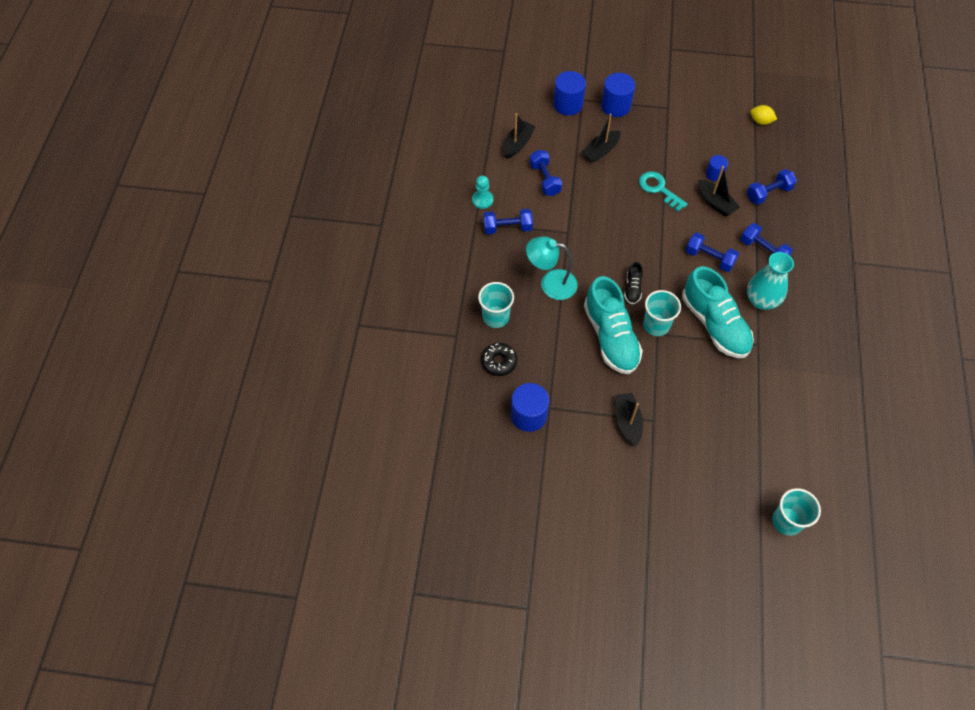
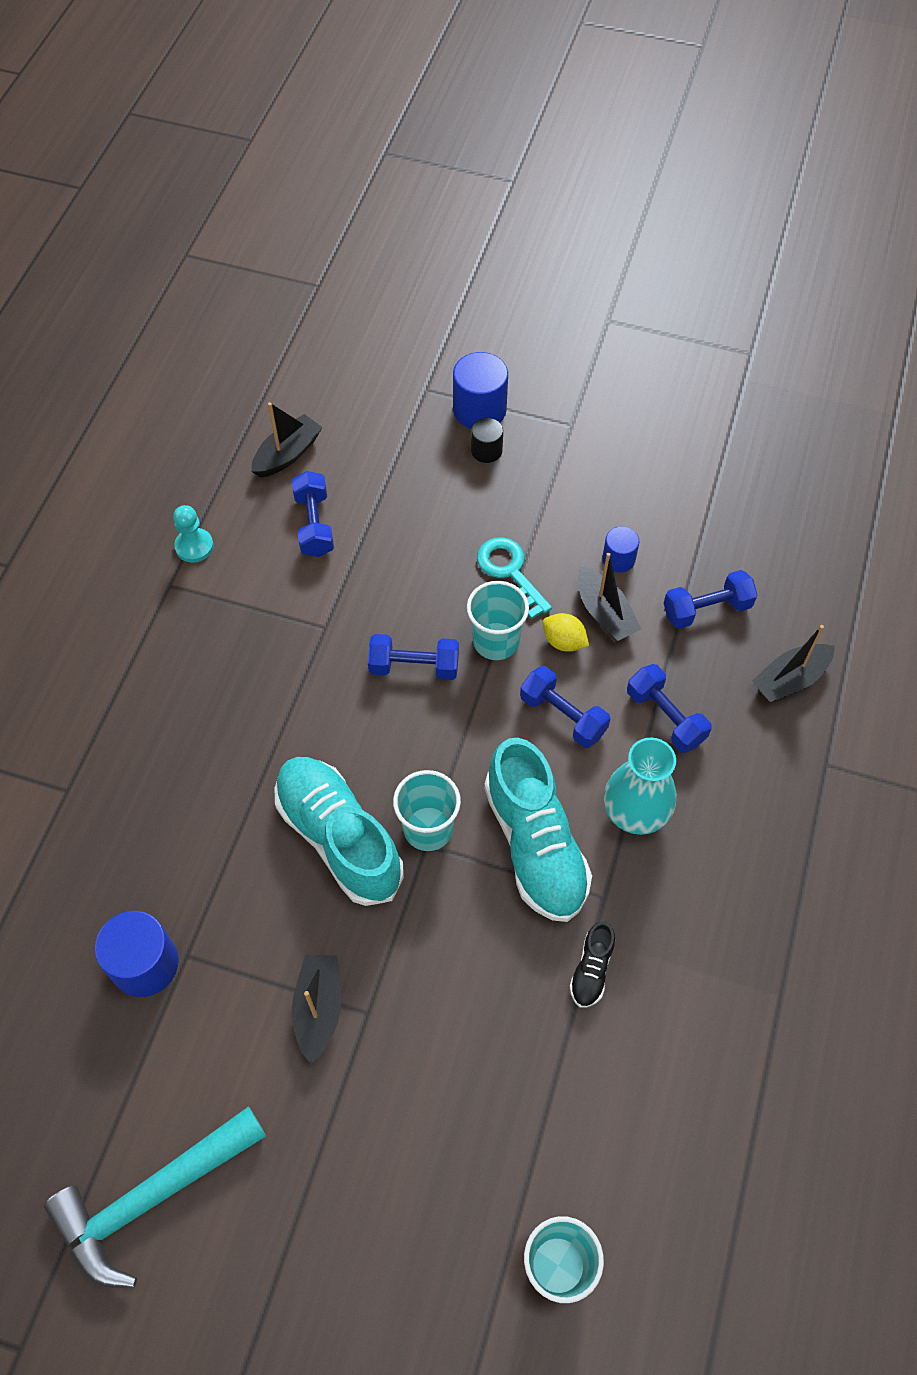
camera: 10 degrees right, 0 degrees up
(495, 317) = (147, 766): turquoise cup -> turquoise cup (496, 641)
(499, 362) = (125, 852): black donut -> none
(507, 228) = (221, 603): blue dumbbell -> blue dumbbell (414, 666)
(550, 283) = (264, 718): turquoise lamp -> none
(568, 104) = (397, 395): blue cylinder -> none
(571, 525) = (152, 1197): none -> turquoise hammer
(600, 151) = (428, 487): black boat -> black boat (790, 679)
(611, 337) = (339, 837): turquoise shoe -> turquoise shoe turned 150 degrees clockwise
(626, 127) = (486, 450): none -> black cylinder
(632, 288) = (406, 751): black shoe -> black shoe (591, 970)
(760, 121) = (730, 473): yellow lemon -> yellow lemon (564, 641)

